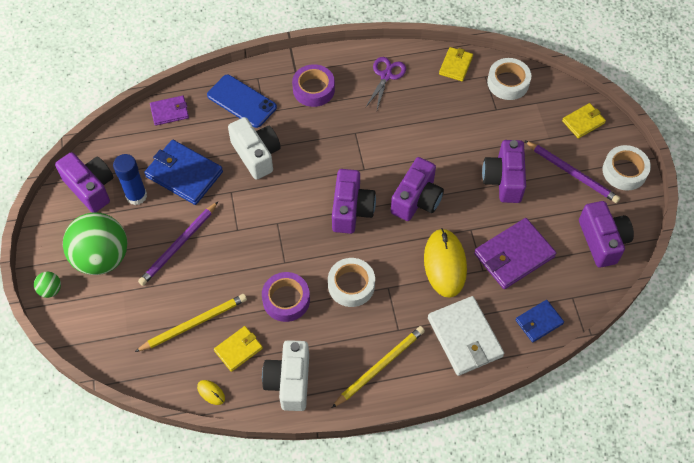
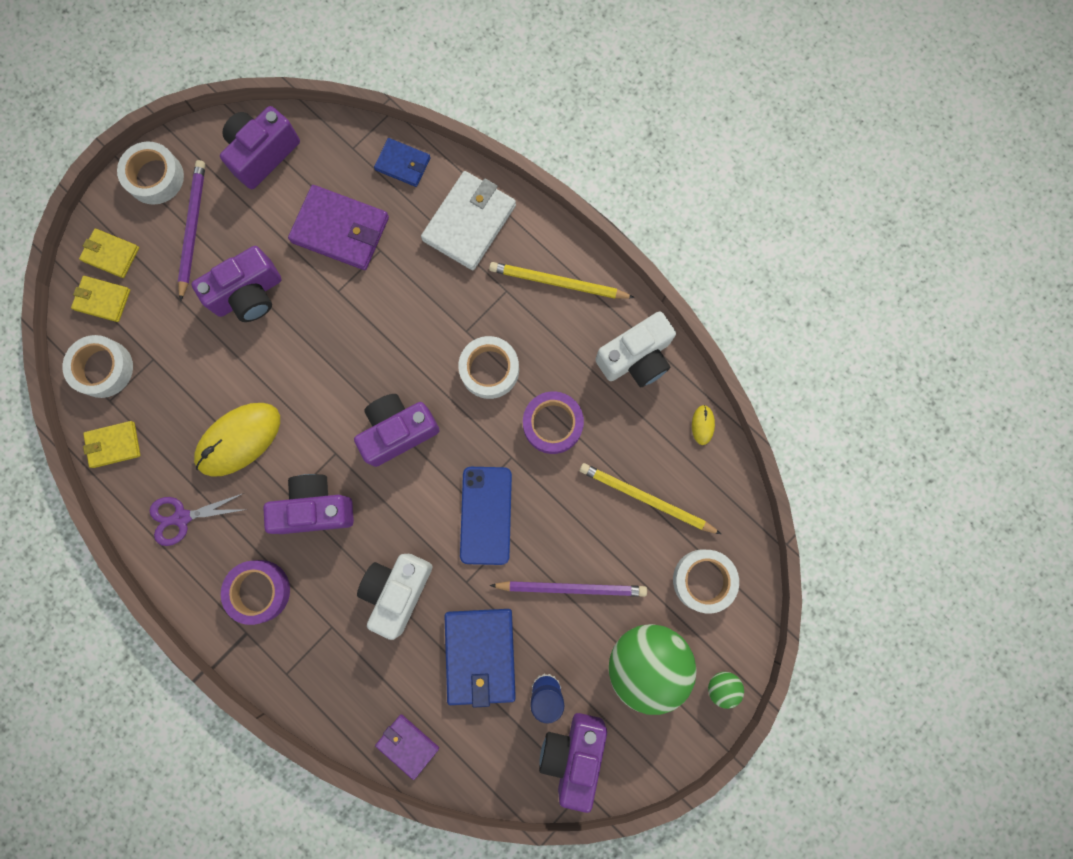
camera: 125 degrees left, 20 degrees up
(117, 323) = (703, 580): none -> white tape
(238, 349) = (640, 432): yellow wallet -> yellow wallet (102, 299)
(241, 101) = (334, 667): blue phone -> blue phone (486, 515)
(416, 199) = (337, 370): purple camera -> purple camera (315, 508)
(444, 264) = (399, 292): yellow mouse -> yellow mouse (239, 440)

